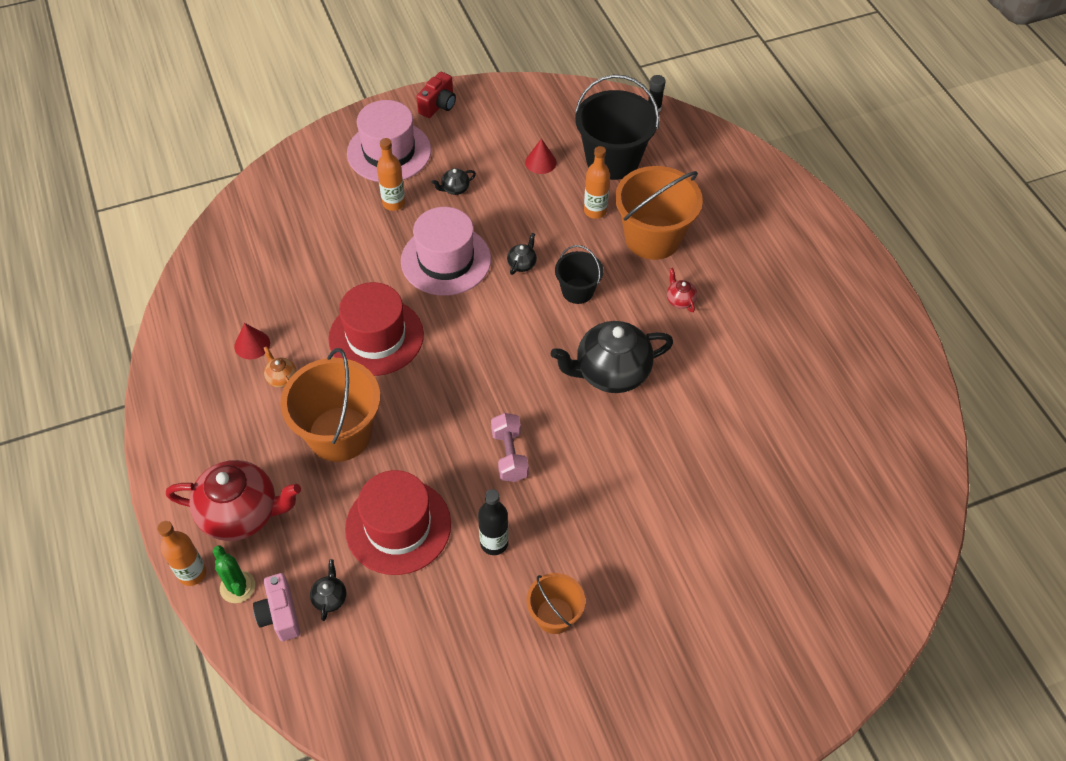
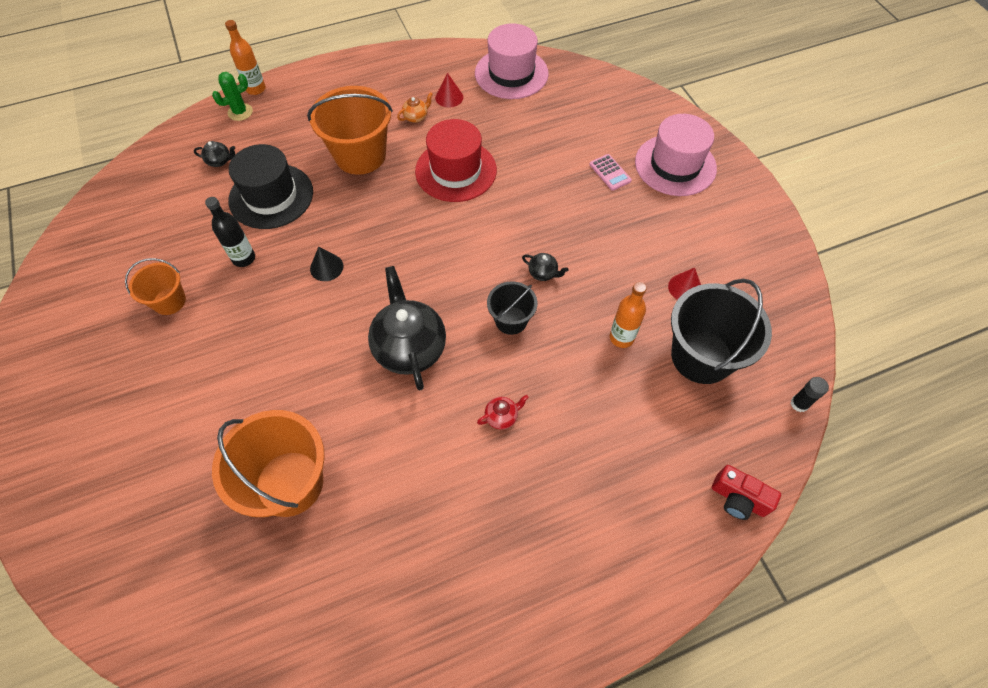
camera: 90 degrees right, 5 degrees up
(242, 514) = (298, 108): red teapot -> none
(280, 614) = (213, 136): pink camera -> none
(394, 203) = (610, 172): orange bottle -> pink calculator
(398, 526) = (271, 196): red hat -> black hat
(438, 105) = (748, 199): red camera -> red camera (738, 499)
(446, 260) = (544, 214): pink hat -> pink hat (511, 73)
(455, 189) = (635, 217): black teapot -> none
(509, 455) = (326, 267): pink dumbbell -> black cone
(652, 238) = (589, 393): orange bucket -> orange bucket (289, 483)

